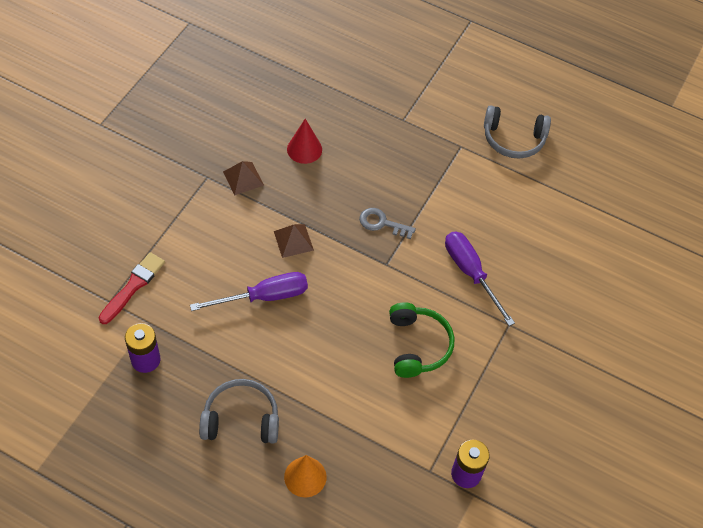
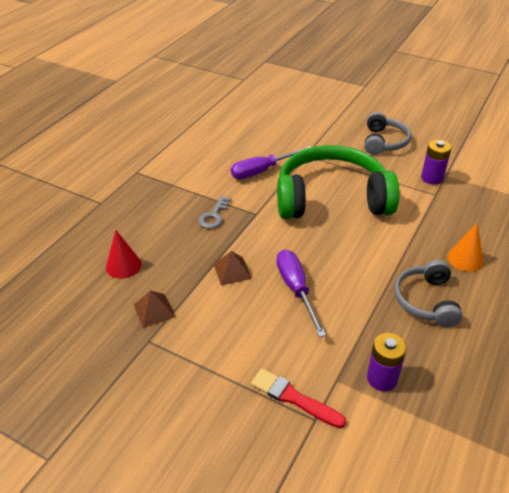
camera: 85 degrees left, 15 degrees down
(417, 345) = (331, 198): green headphones -> green headphones, size x1.93
(513, 139) = (134, 146): grey headphones -> grey headphones (384, 142)

